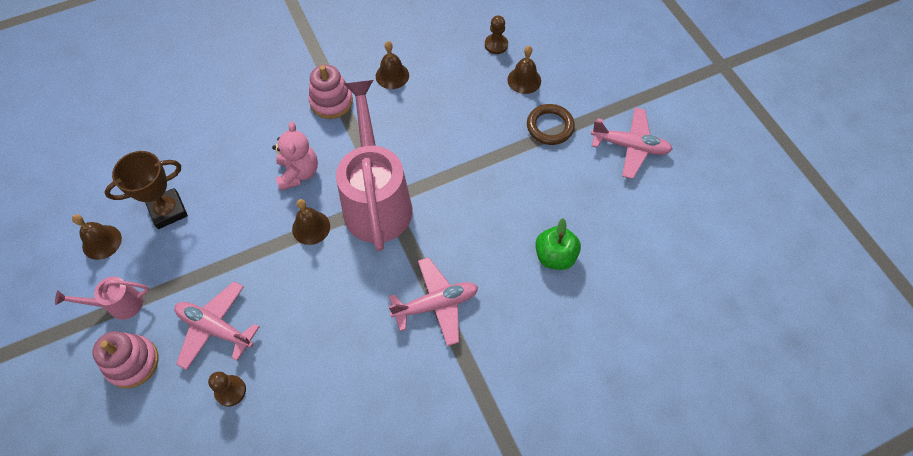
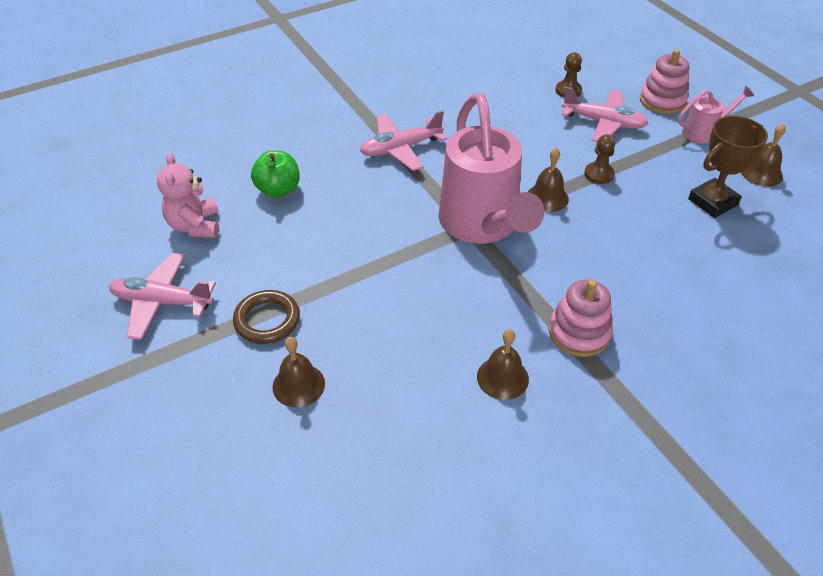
camera: 175 degrees right, 15 degrees down
(298, 173) = (585, 246): pink teddy bear -> pink teddy bear (195, 226)
(496, 45) = (342, 444): brown pawn -> brown pawn (599, 174)

